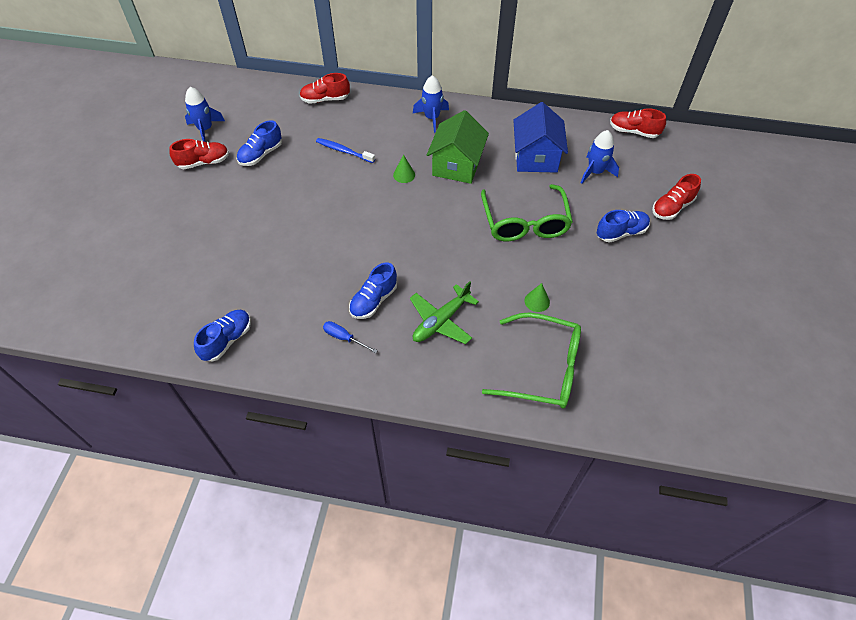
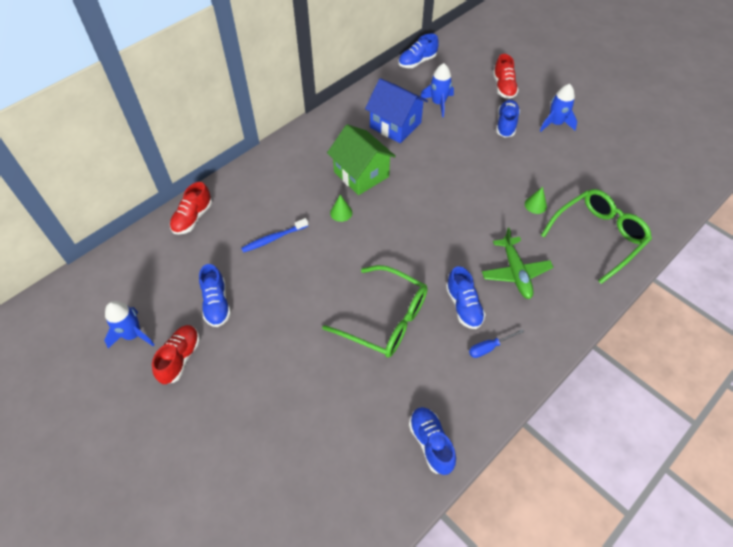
camera: 55 degrees left, 0 degrees up
(432, 118) = (292, 160): blue rocket -> blue rocket (555, 123)
(525, 222) = (455, 168): green glasses -> green glasses (385, 319)
(633, 131) = (417, 62): red shoe -> blue shoe

